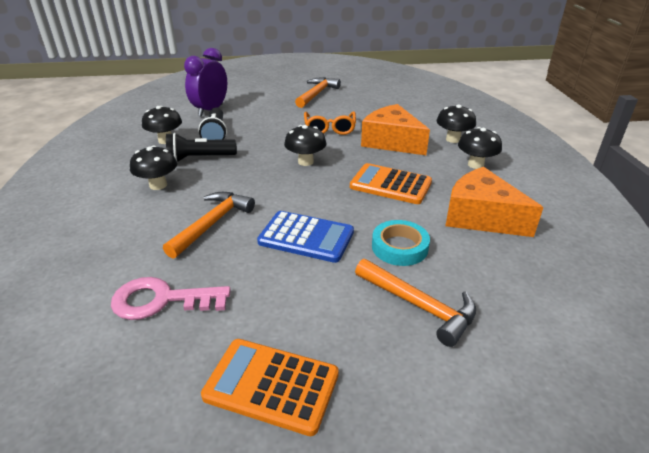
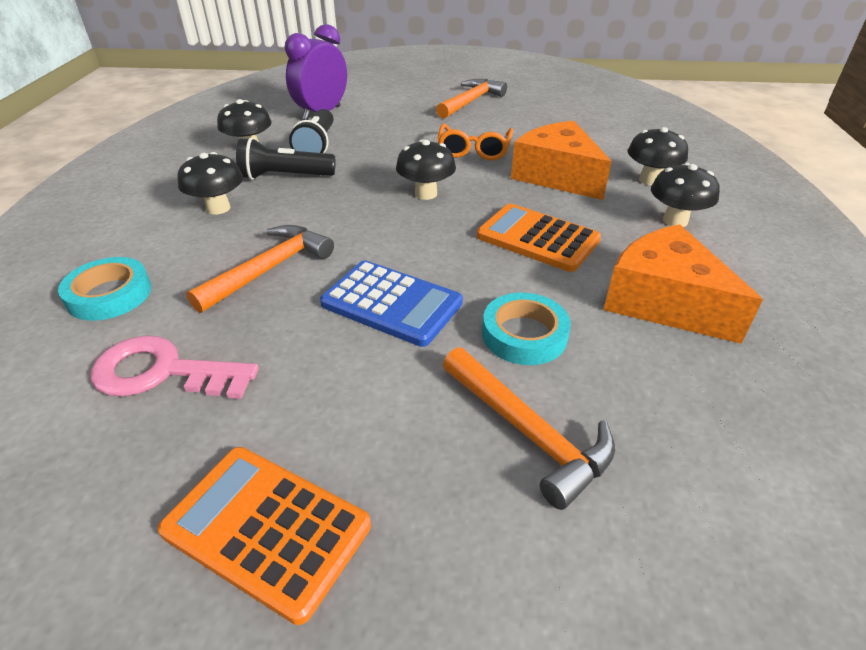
camera: 10 degrees right, 5 degrees up
(100, 254) = (109, 295): none -> turquoise tape

